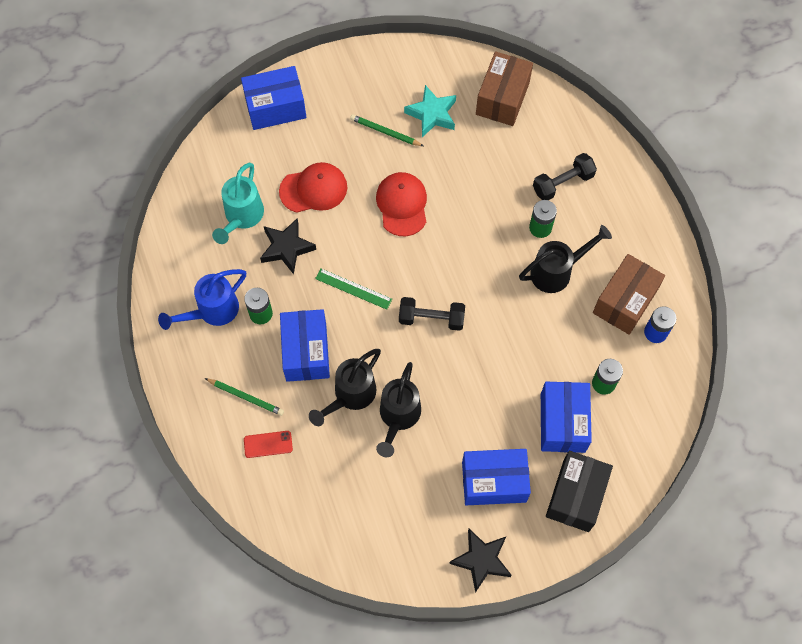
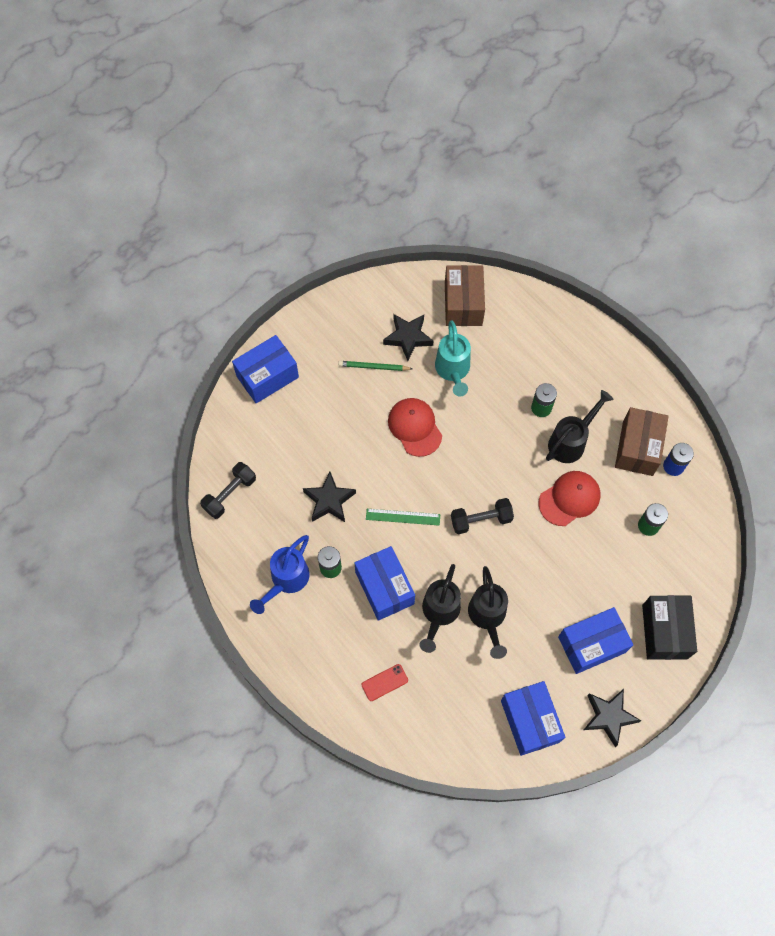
camera: 20 degrees left, 0 degrees up
(242, 217) = (278, 486): turquoise watering can -> turquoise watering can (453, 371)
(246, 397) = (348, 647): green pencil -> none
(313, 189) = (331, 439): red cap -> red cap (569, 499)
(432, 114) = (408, 338): turquoise star -> black star
(562, 183) = (544, 362): black dumbbell -> black dumbbell (230, 494)
(562, 422) = (628, 572): blue box -> blue box (530, 721)

